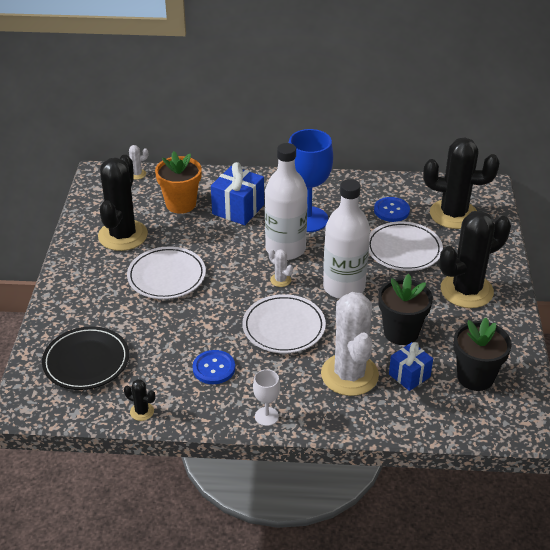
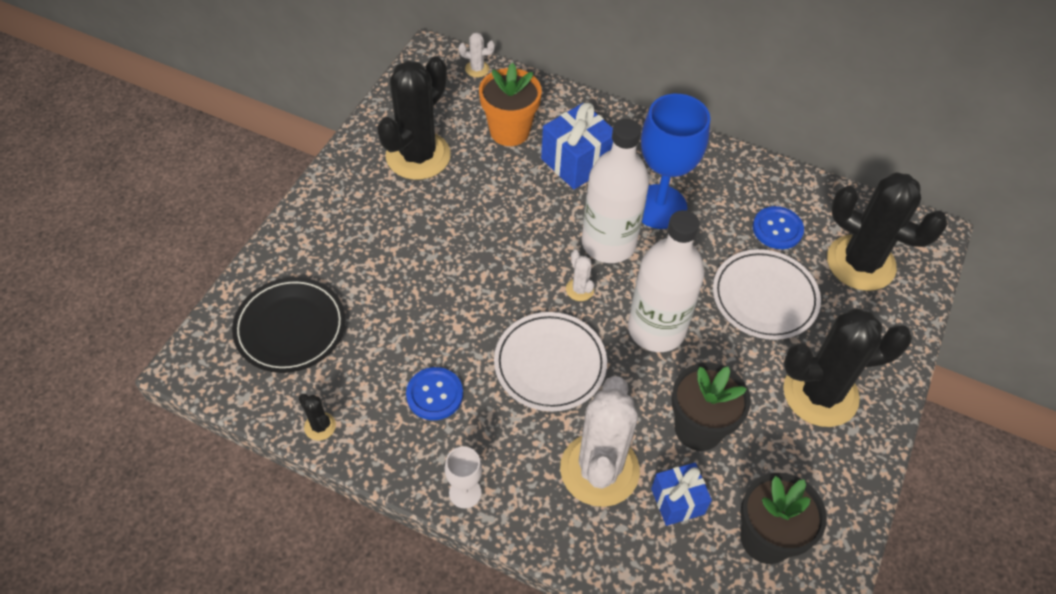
camera: 20 degrees right, 15 degrees up
(166, 276) = (442, 235): white plate -> none

